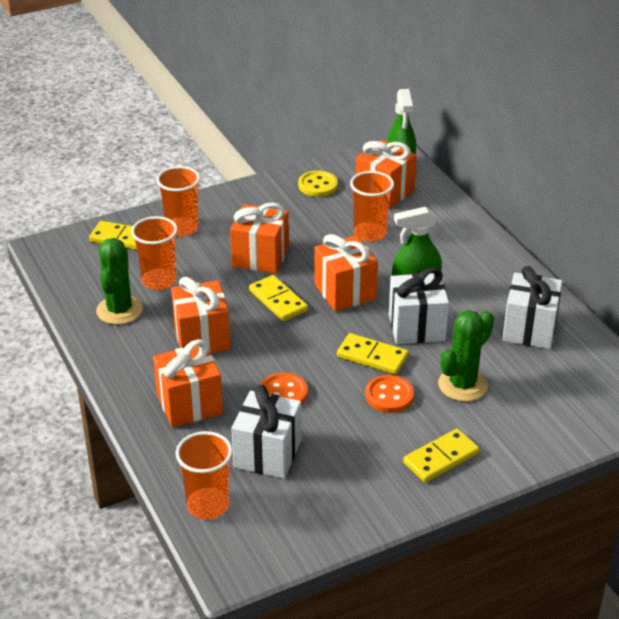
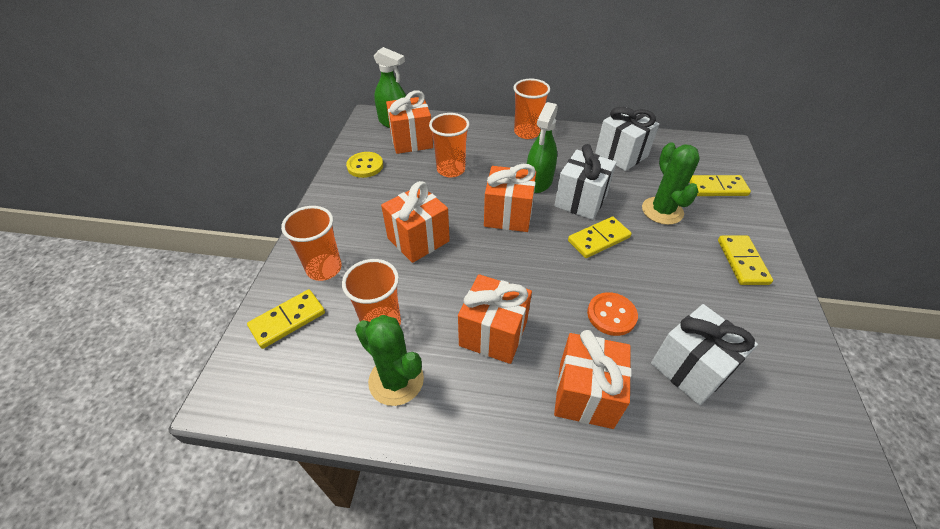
camera: 55 degrees left, 10 degrees up
(208, 505) = (750, 458): orange cup -> orange cup (527, 132)
(278, 301) = (485, 257): yellow domino -> yellow domino (717, 188)
(389, 395) = (652, 253): orange button -> none

